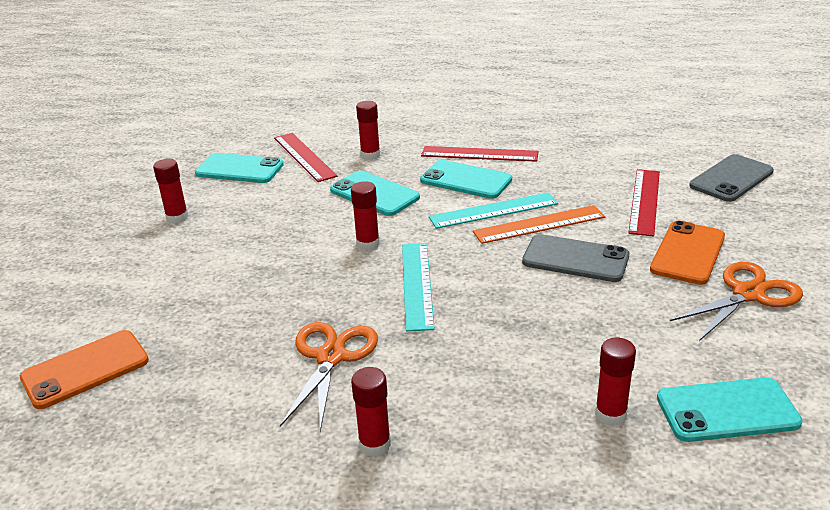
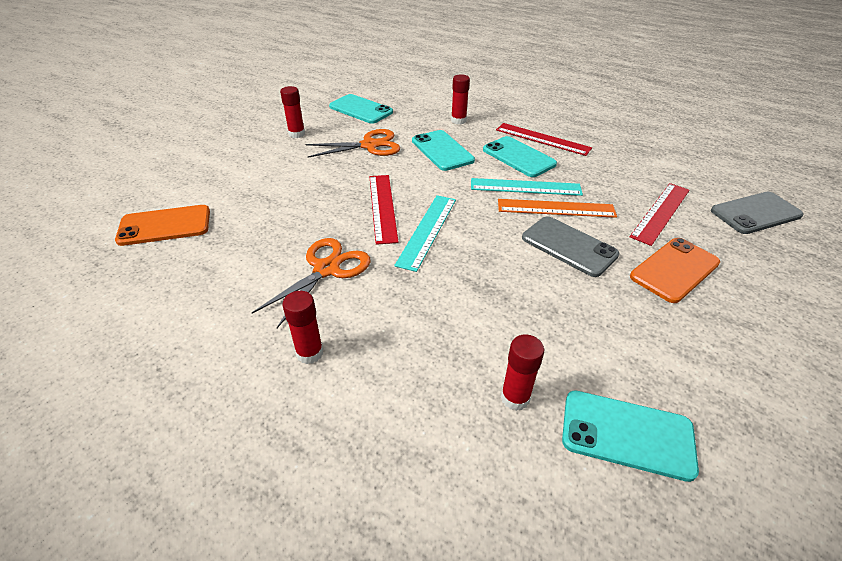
camera: 20 degrees right, 10 degrees up
(304, 156) = (411, 111): red ruler -> red ruler (383, 207)
(368, 244) = (412, 188): red glue stick -> none
(748, 294) = (712, 326): orange scissors -> orange scissors (369, 145)

